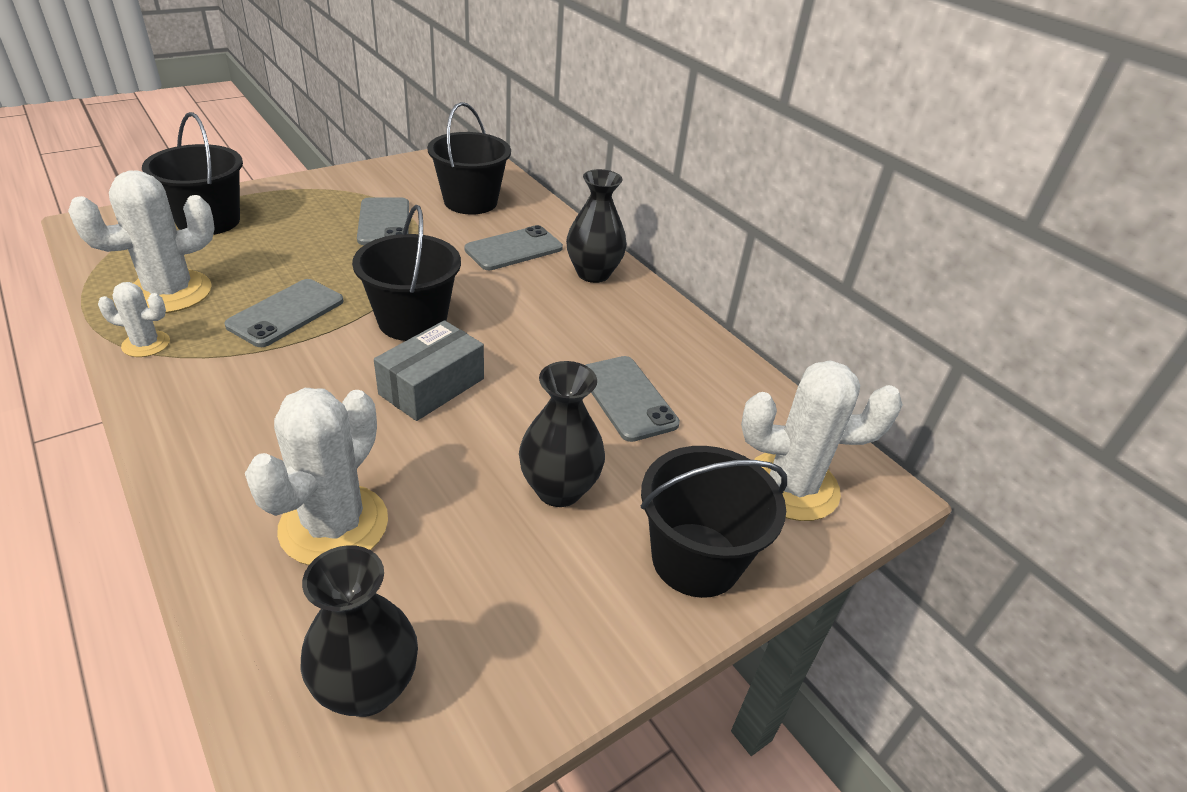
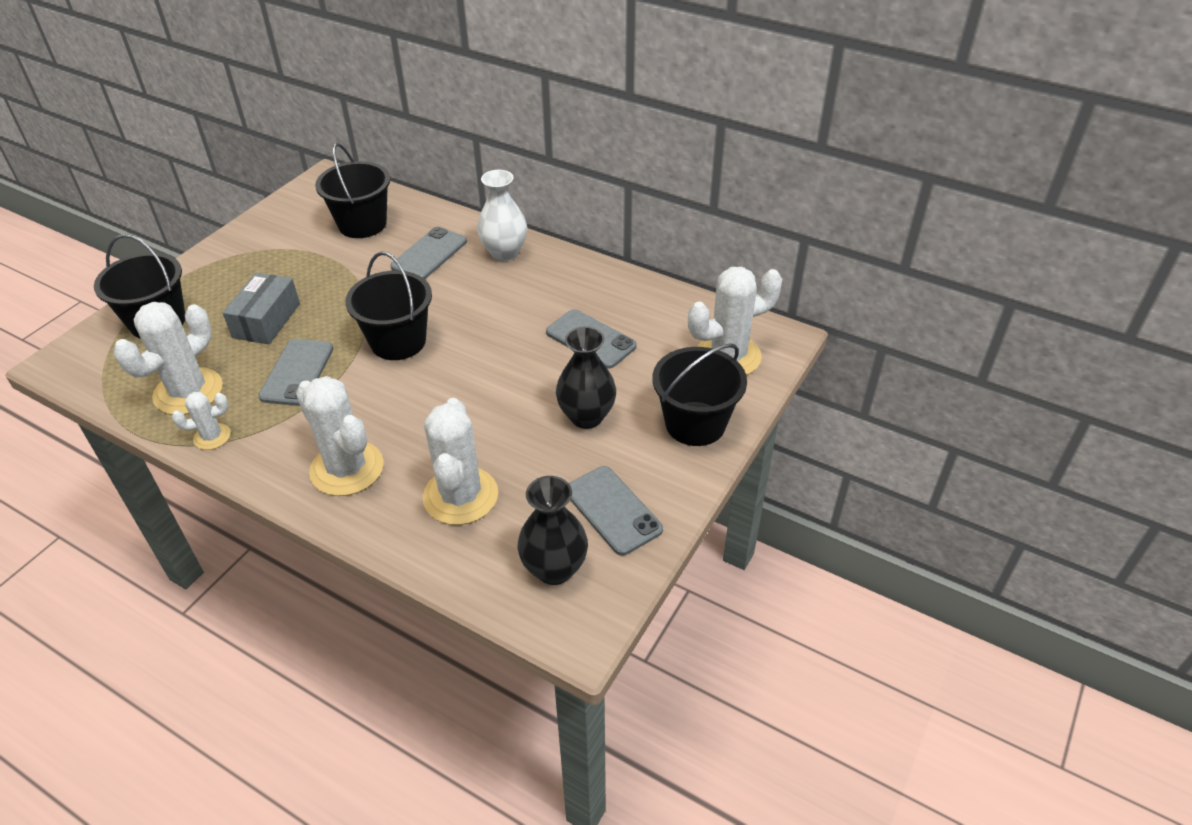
camera: 20 degrees left, 5 degrees up
(241, 435) = (347, 468): none -> white cactus
(384, 222) = (307, 269): grey phone -> grey phone (612, 510)
(432, 386) = (452, 383): grey box -> grey box (266, 320)
(593, 273) = (504, 253): black vase -> white vase

